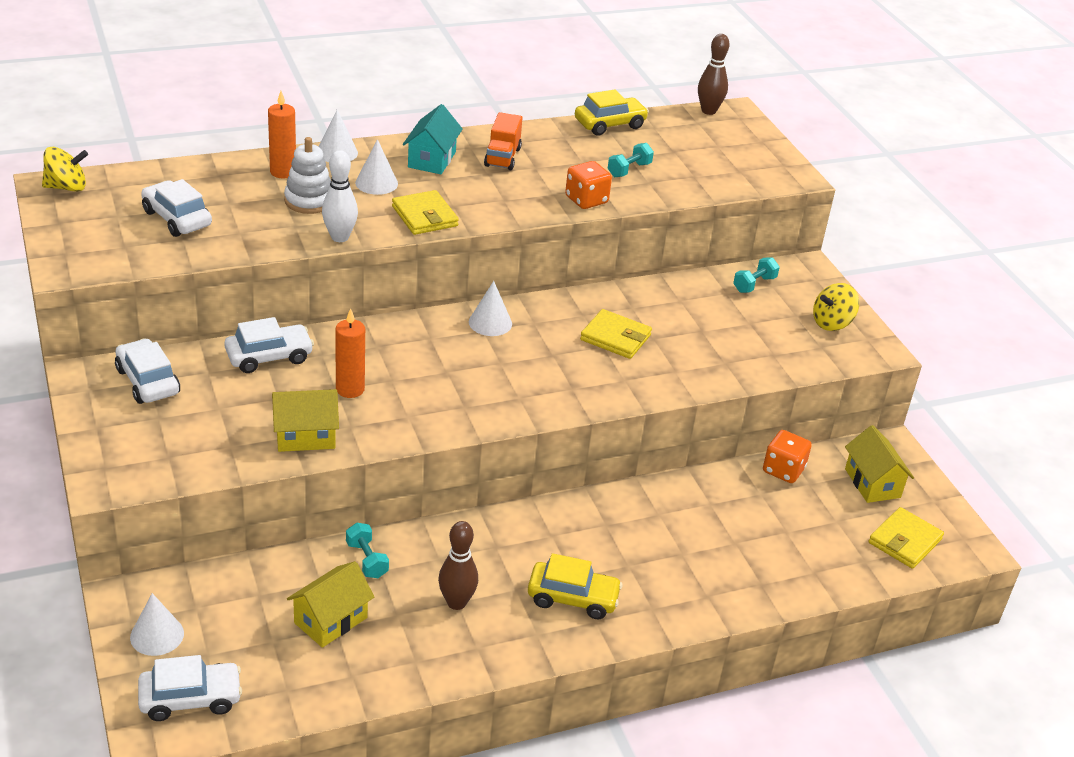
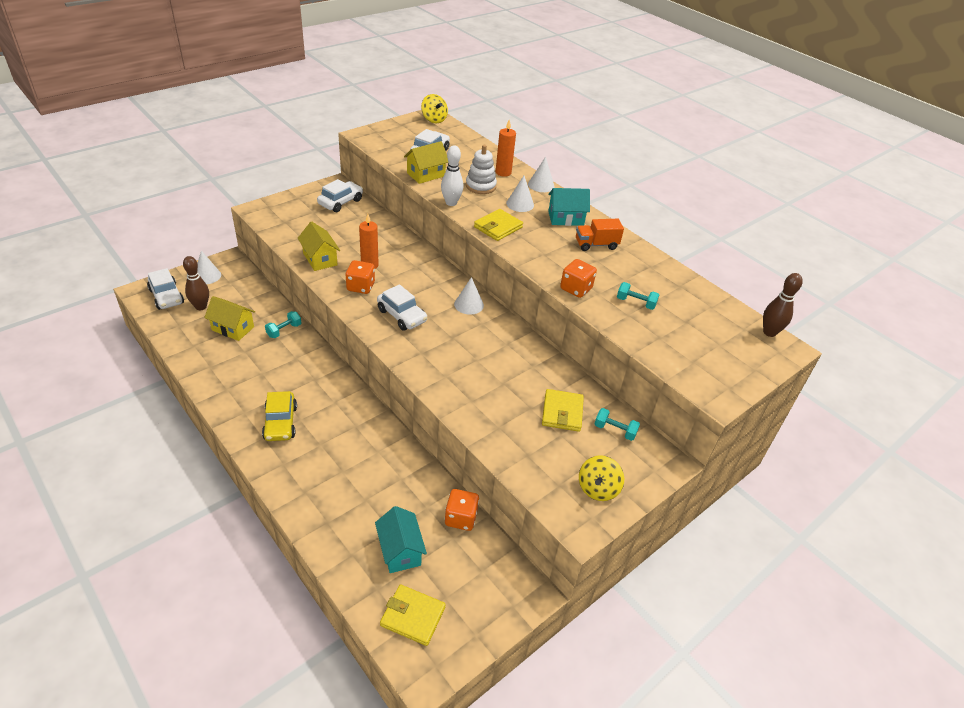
camera: 70 degrees right, 5 degrees up
(269, 356) = (383, 232): white car -> white car (402, 315)
(400, 409) = (361, 287): none -> orange dice
(456, 602) = (261, 372): brown bowling pin -> brown bowling pin (201, 307)
(610, 124) = (691, 284): yellow car -> none
(615, 337) = (491, 364): yellow wallet -> yellow wallet (562, 412)
(817, 530) = (400, 551): none -> turquoise house
(832, 323) = (597, 488): yellow spinning top -> yellow spinning top turned 105 degrees counterclockwise
(872, 483) = (475, 583): yellow house -> yellow house (426, 175)

